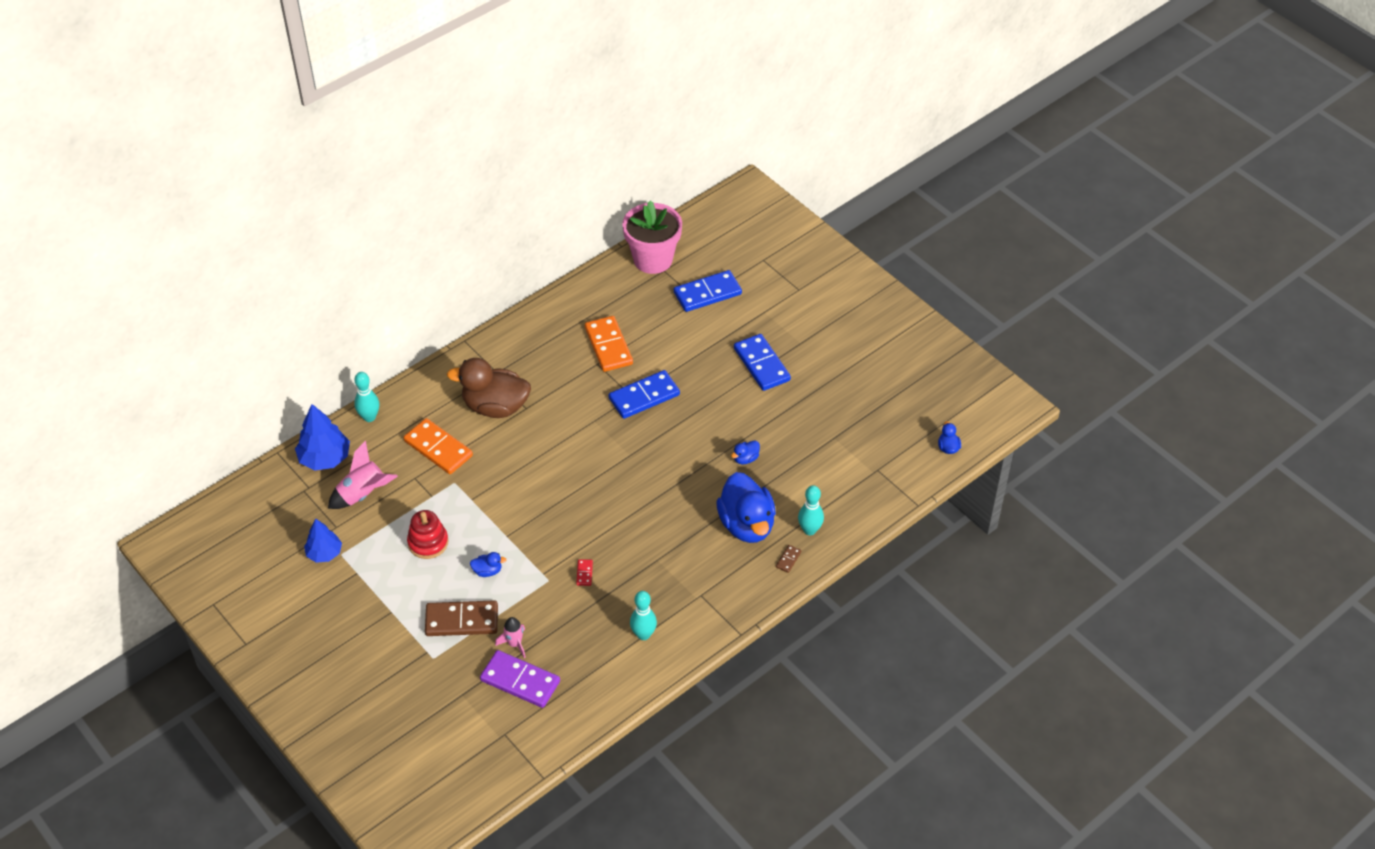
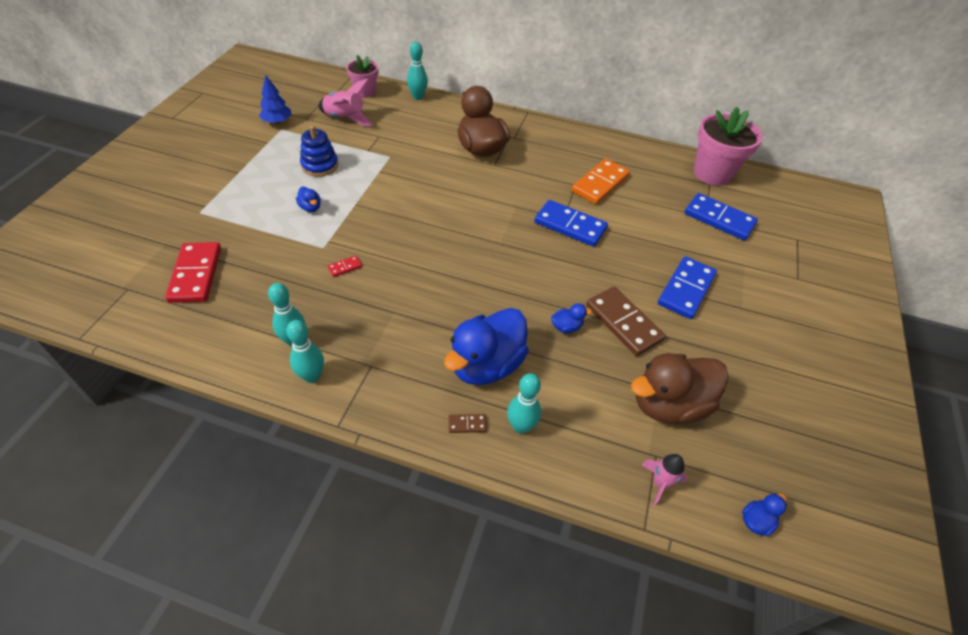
camera: 55 degrees right, 0 degrees up
(325, 458) = (365, 92): blue tree -> pink flower pot
(428, 542) = (320, 165): red stacking toy -> blue stacking toy
(438, 448) = (416, 137): orange domino -> none
(462, 621) = (248, 213): brown domino -> brown domino (623, 323)
(514, 644) = (238, 254): pink rocket -> pink rocket (660, 483)
(520, 681) = (195, 274): purple domino -> red domino
(686, 635) = (312, 376): none -> turquoise bowling pin
(745, 459) = (566, 327): blue duck -> blue duck turned 150 degrees clockwise
(847, 439) = (669, 404): none -> brown duck

